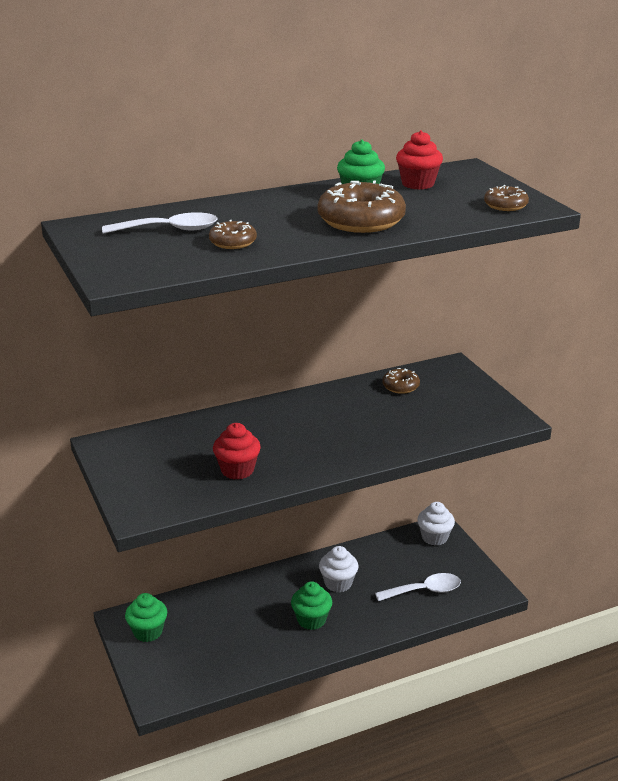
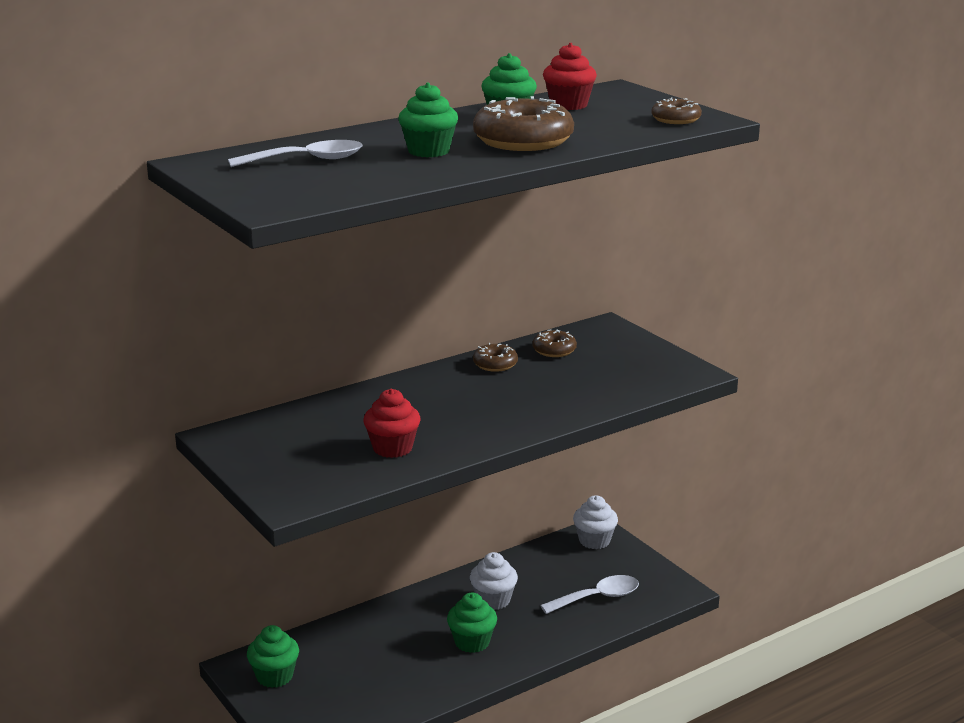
camera: 10 degrees left, 5 degrees down
(233, 242) = (388, 168): brown donut -> brown donut (495, 364)
(275, 227) = (428, 151): none -> green cupcake

